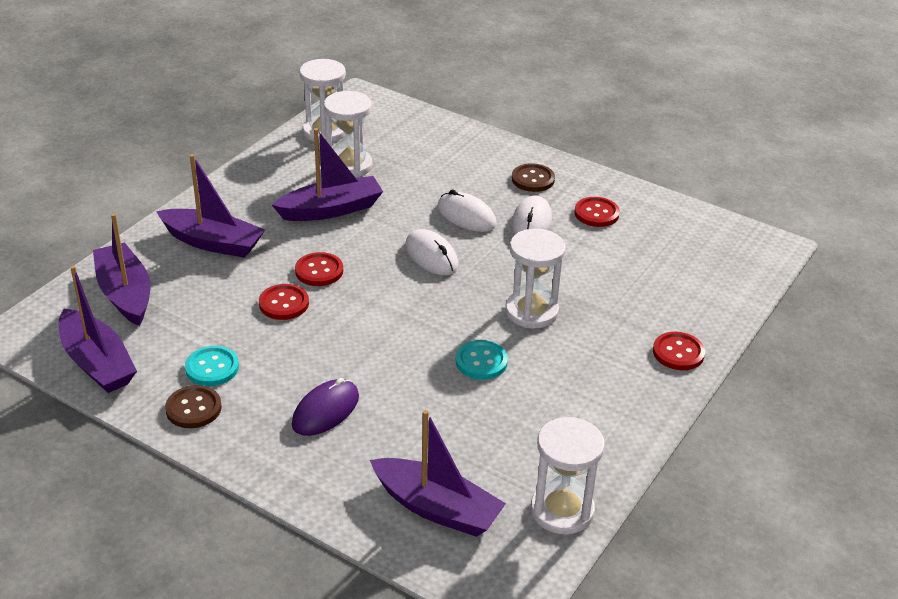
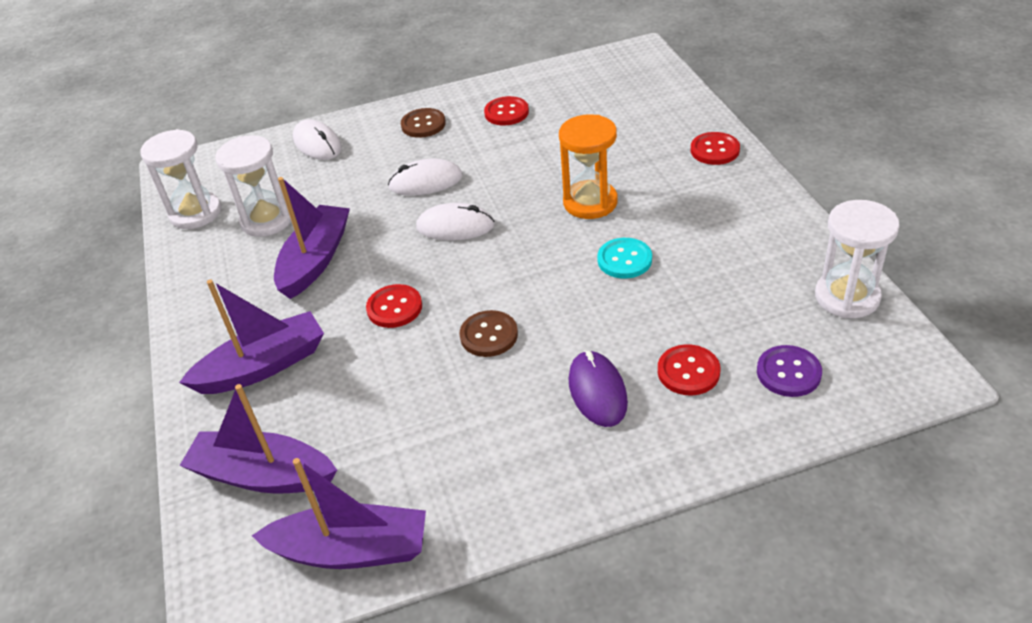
camera: 45 degrees left, 5 degrees up
(193, 408) = (503, 494): brown button -> brown button (489, 335)
(212, 368) = (455, 451): turquoise button -> none
(284, 303) = (415, 354): red button -> red button (688, 371)
(437, 508) = (788, 373): purple boat -> purple button
(531, 222) = (477, 150): white mouse -> white mouse (317, 144)
(531, 311) = (590, 202): white hourglass -> orange hourglass

